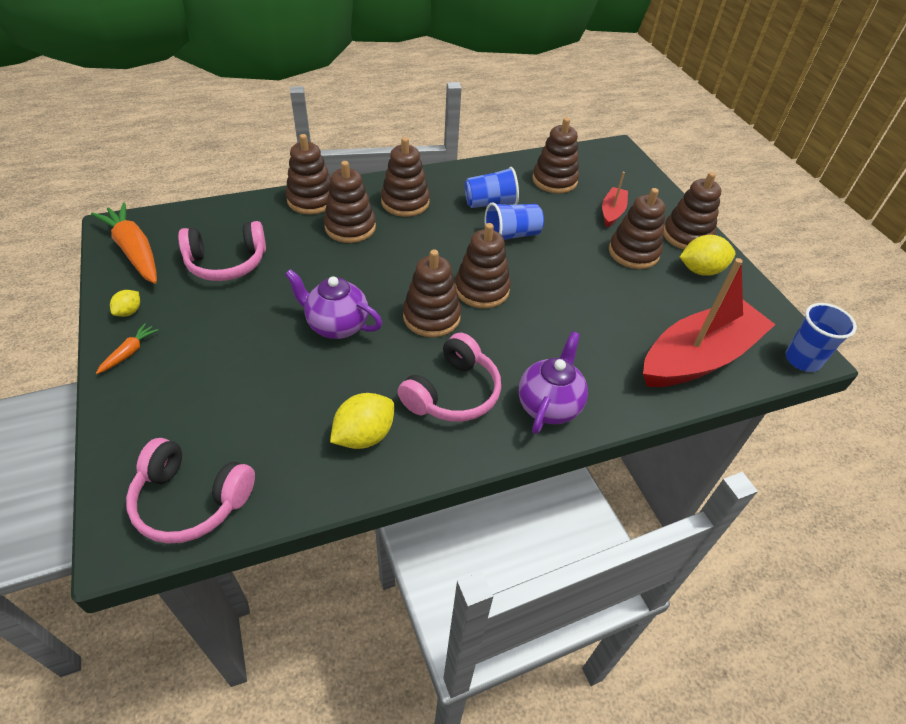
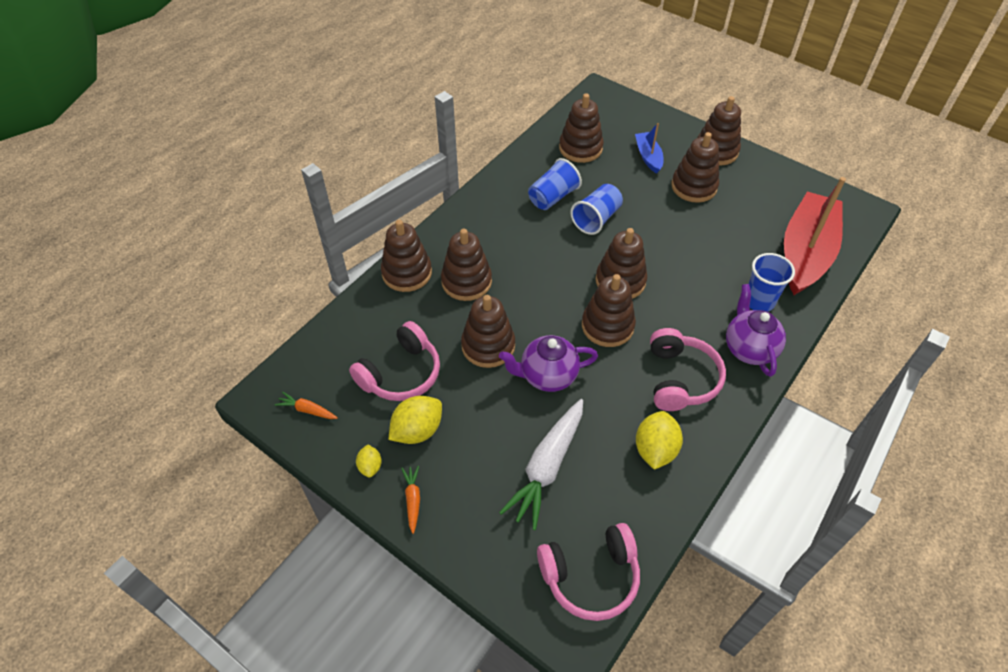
camera: 30 degrees left, 5 degrees up
(134, 251) = (307, 410): orange carrot -> orange carrot, size x0.46
(256, 392) = (547, 467): none -> white carrot
(405, 202) = (486, 232): brown stacking toy -> brown stacking toy (488, 346)
(612, 212) = (648, 157): red boat -> blue boat
(700, 270) = (749, 177): yellow lemon -> yellow lemon (417, 430)
(802, 360) = (864, 217): blue cup -> blue cup (759, 301)

